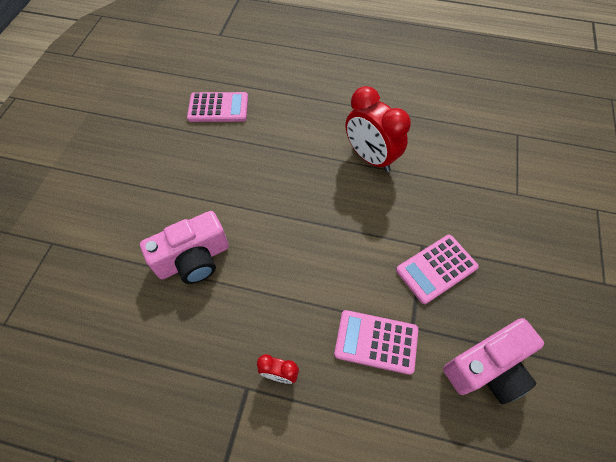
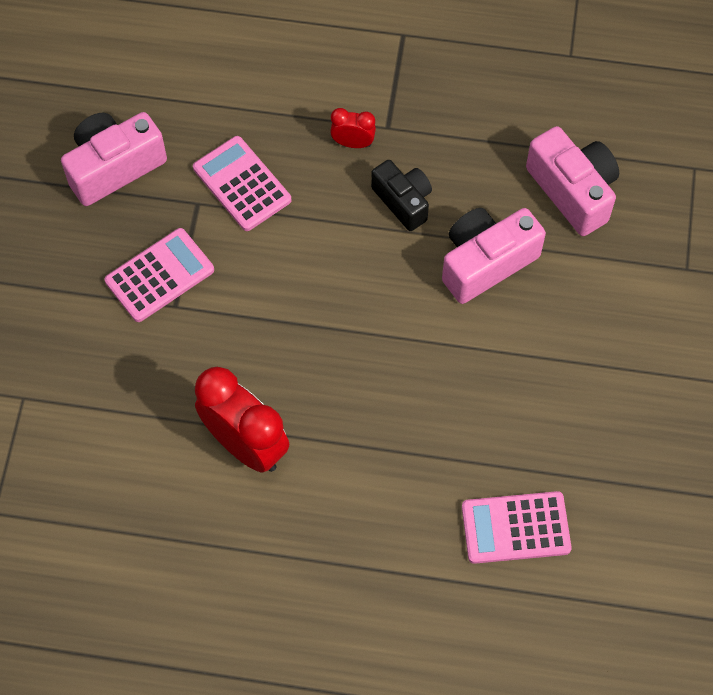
camera: 175 degrees right, 5 degrees up
(108, 312) = (573, 191): none -> pink camera
(245, 314) = (403, 201): none -> black camera
(376, 341) = (242, 184): pink calculator -> pink calculator turned 135 degrees counterclockwise

